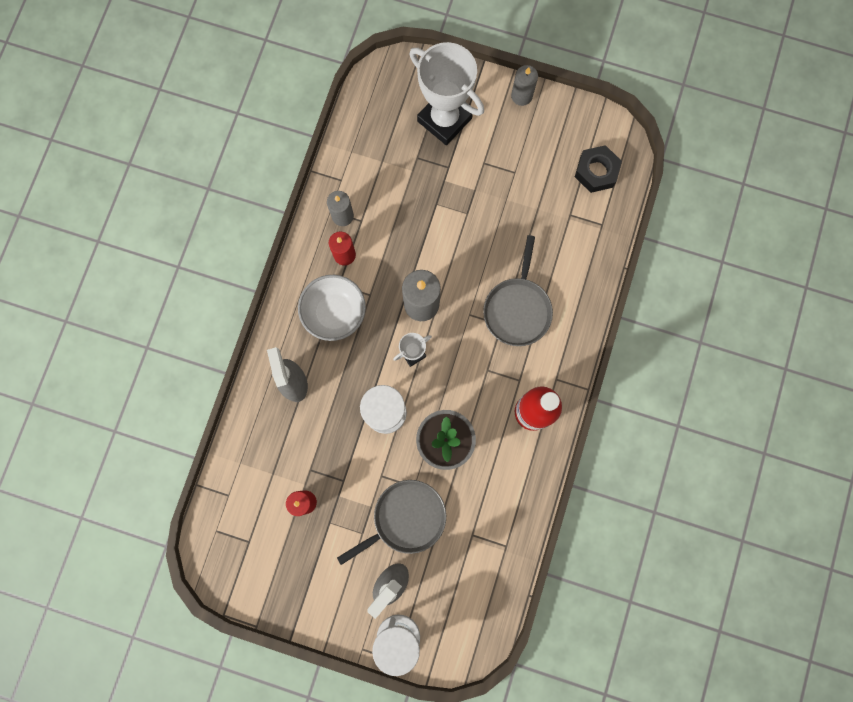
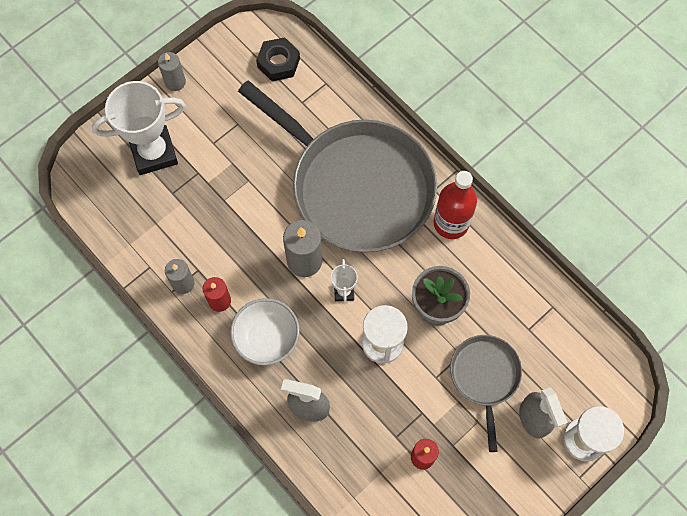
camera: 60 degrees left, 10 degrees down
(517, 309) = (356, 186): grey pan -> grey pan, size x2.11

